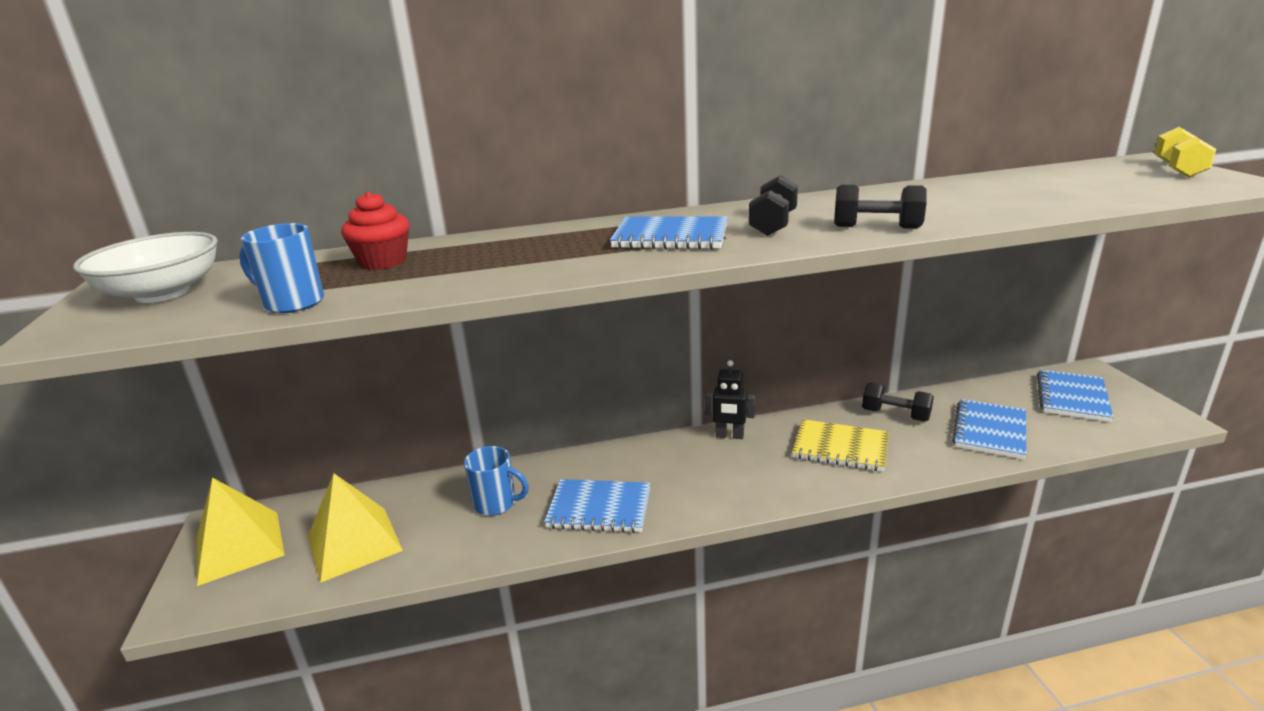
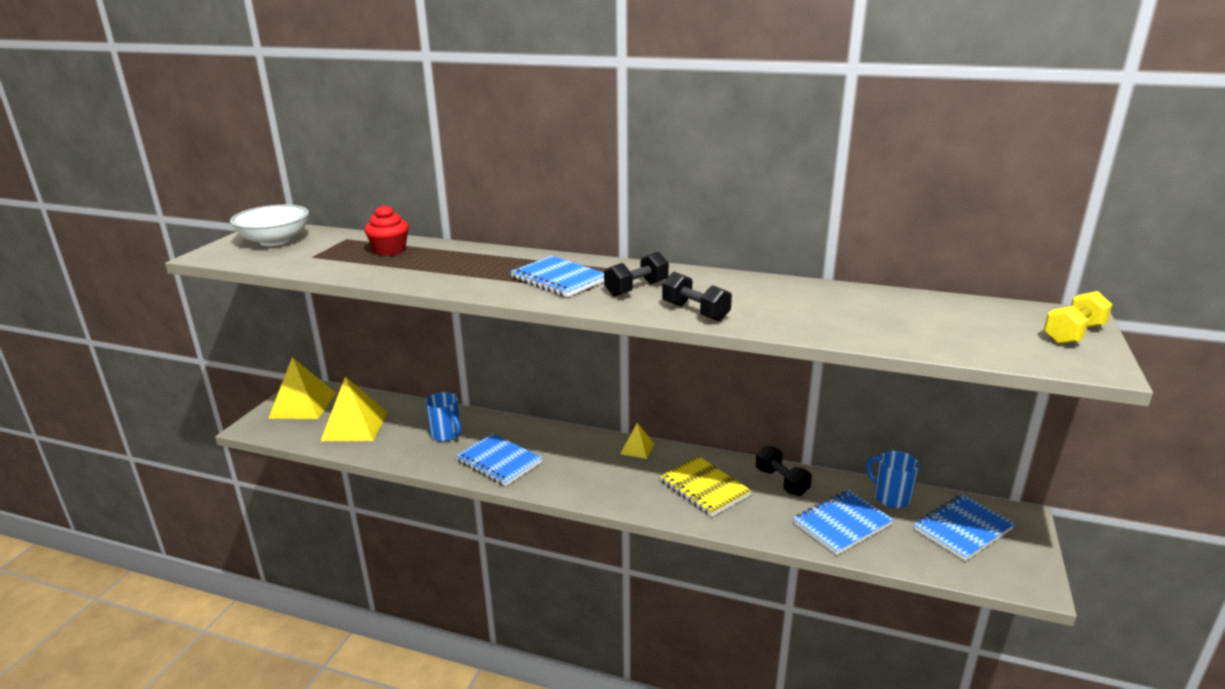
camera: 30 degrees right, 0 degrees up
(292, 303) = (314, 265): blue mug -> blue mug (890, 497)
(729, 436) = (637, 448): black robot -> yellow pyramid

